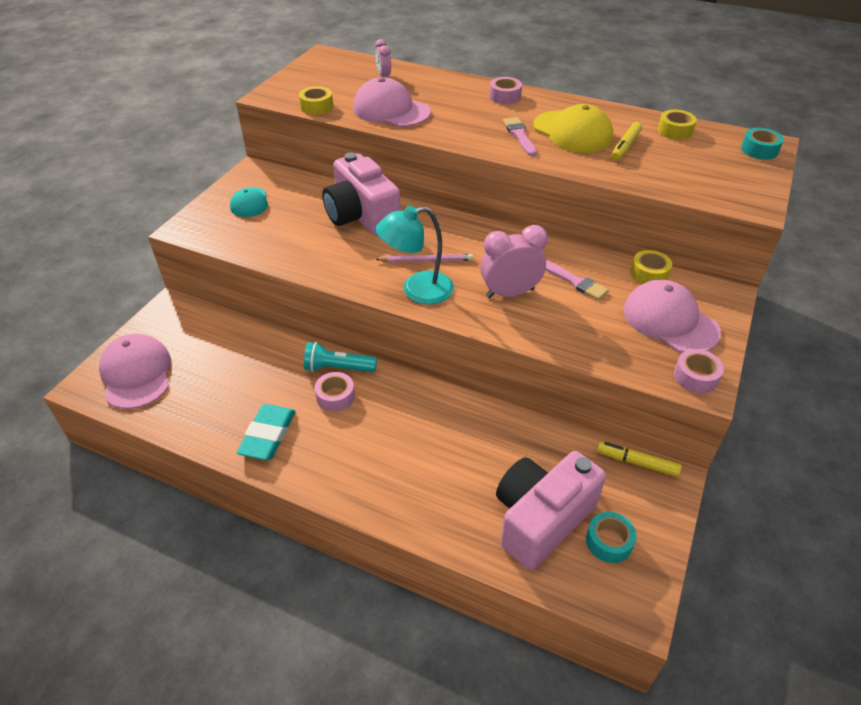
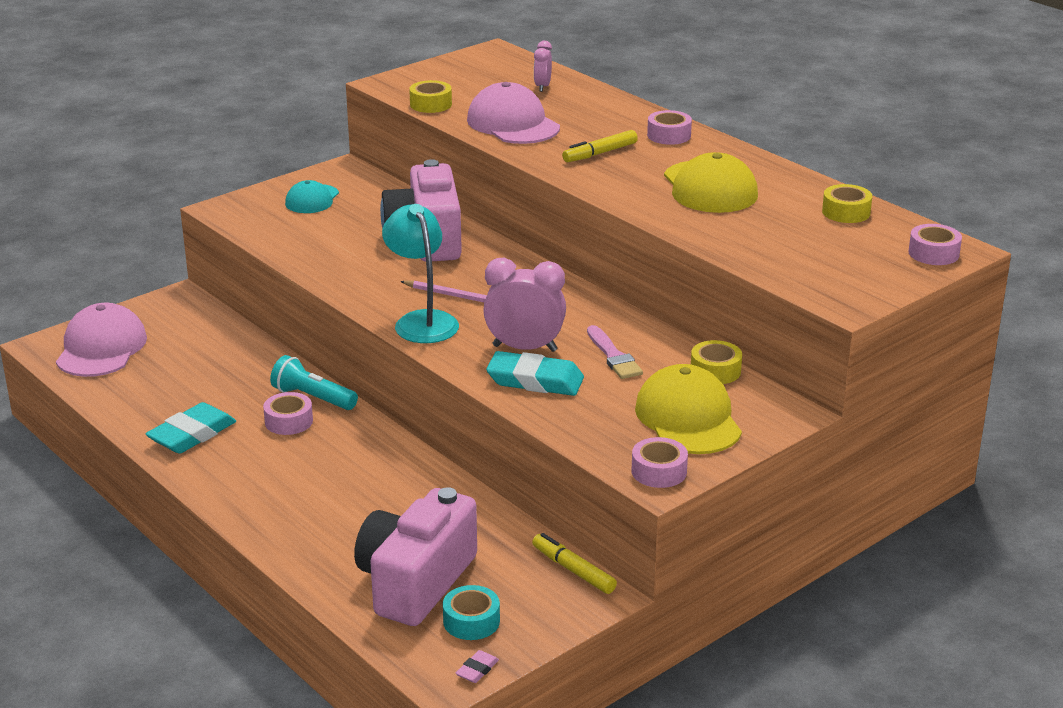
camera: 25 degrees right, 15 degrees down
(417, 290) = (422, 321): turquoise lamp -> turquoise lamp turned 60 degrees clockwise
(519, 135) = (639, 178): pink brush -> none
(541, 519) = (415, 582): pink camera -> pink camera turned 45 degrees counterclockwise
(542, 320) = (535, 380): none -> turquoise eraser
(625, 146) = (758, 215): yellow marker -> yellow marker (600, 153)
(650, 589) = (477, 670): none -> pink eraser
(670, 321) = (688, 418): pink cap -> yellow cap
(759, 150) = (933, 253): turquoise tape -> pink tape

